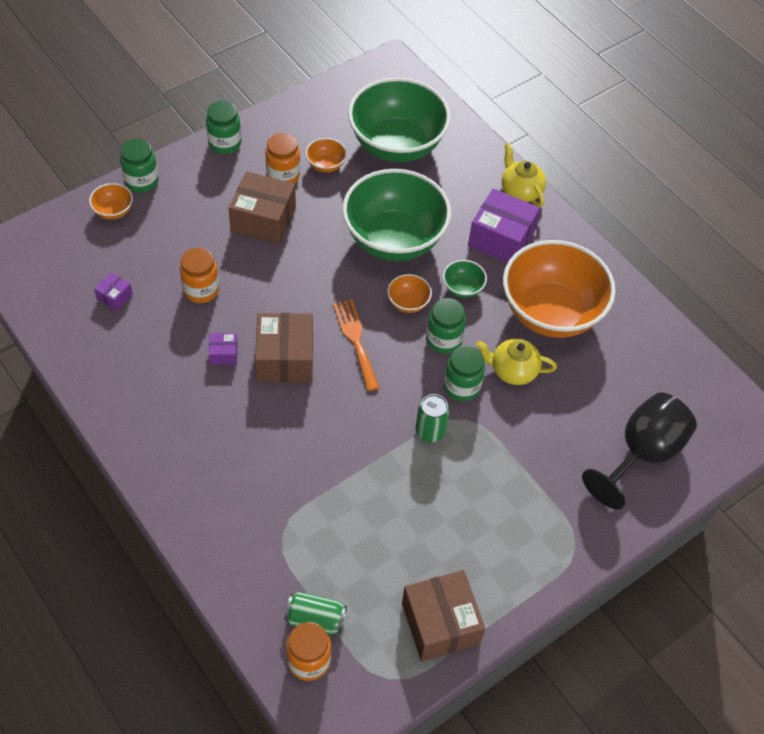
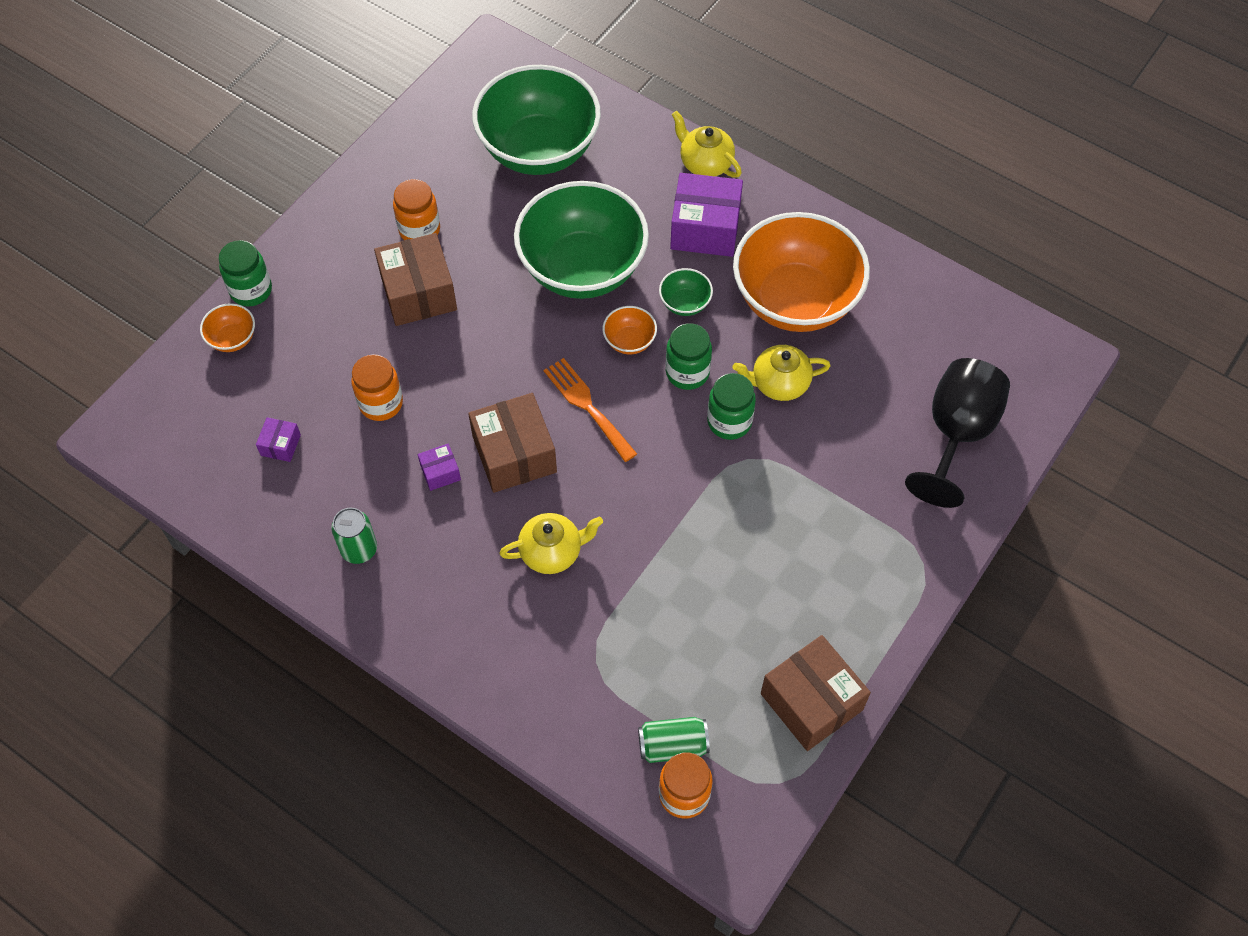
camera: 15 degrees left, 5 degrees up
(225, 143) = (332, 211): green jar -> none
(263, 220) = (418, 292): brown box -> brown box turned 75 degrees clockwise
(283, 440) = (552, 552): none -> yellow teapot
(326, 165) = (465, 201): orange bowl -> none
(430, 431) = (714, 485): green can -> green can (359, 549)

